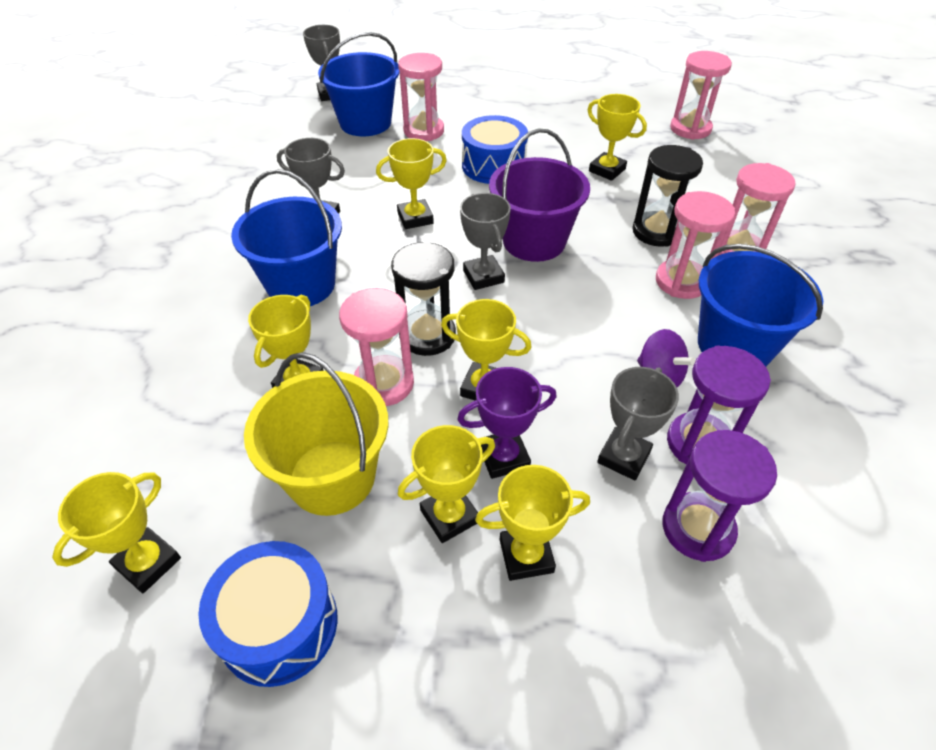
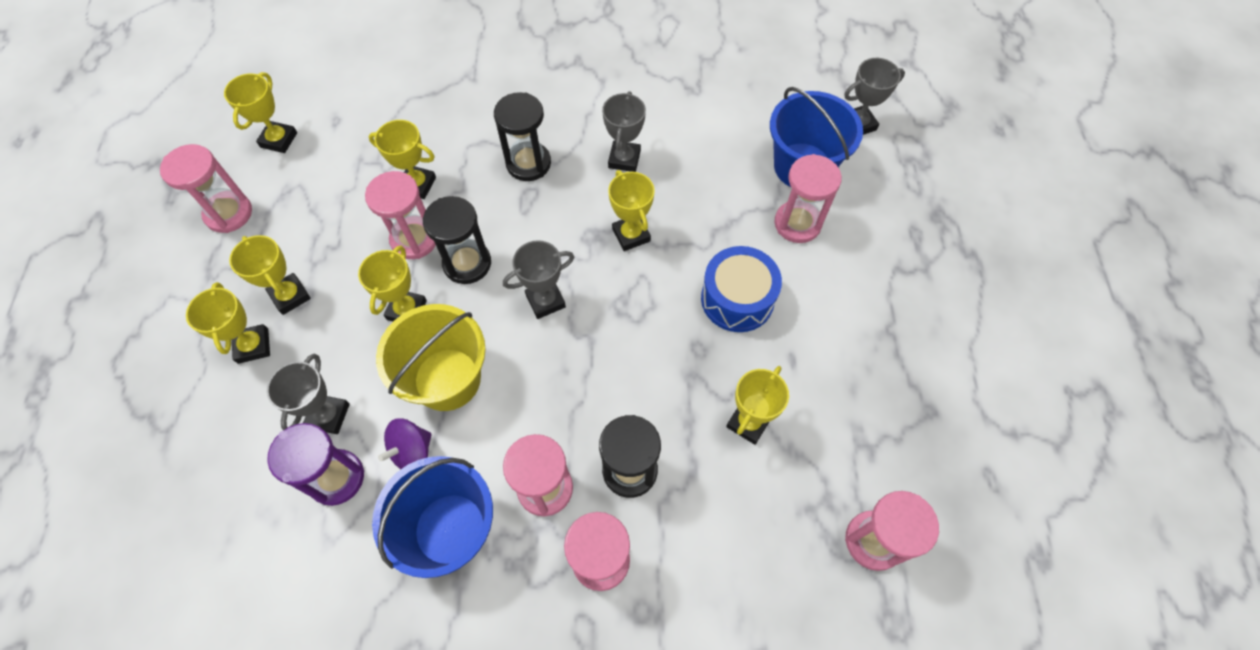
camera: 85 degrees right, 15 degrees up
(148, 563) = (279, 140): yellow trophy -> yellow trophy turned 75 degrees clockwise
(279, 625) = (228, 213): blue drum -> pink hourglass
(301, 285) = (528, 163): blue bucket -> black hourglass
(332, 477) = (330, 221): yellow bucket -> yellow bucket (447, 379)
(503, 457) = (336, 328): purple trophy -> none
(534, 241) = (602, 344): purple bucket -> none
(624, 457) = (328, 415): grey trophy -> grey trophy turned 75 degrees clockwise
(697, 528) = (258, 466): purple hourglass -> none

